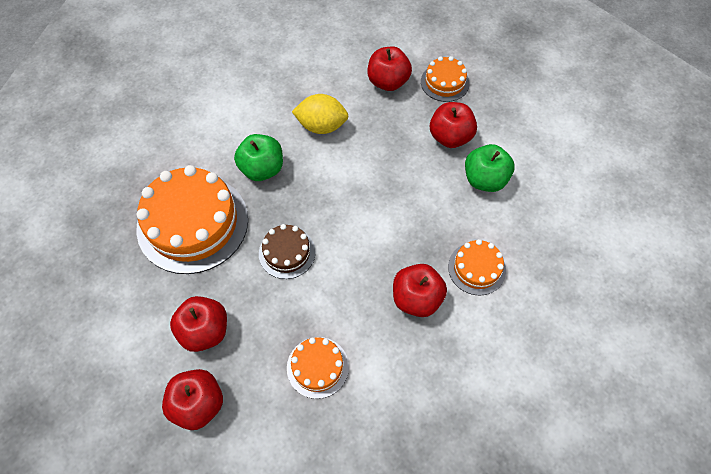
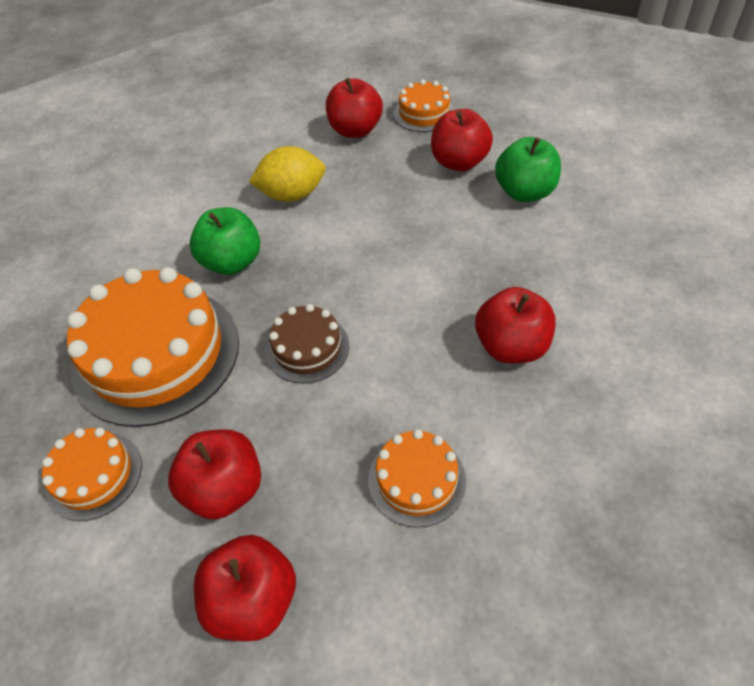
camera: 15 degrees left, 10 degrees down
(476, 268) = (569, 287): orange cake -> orange cake (94, 475)

